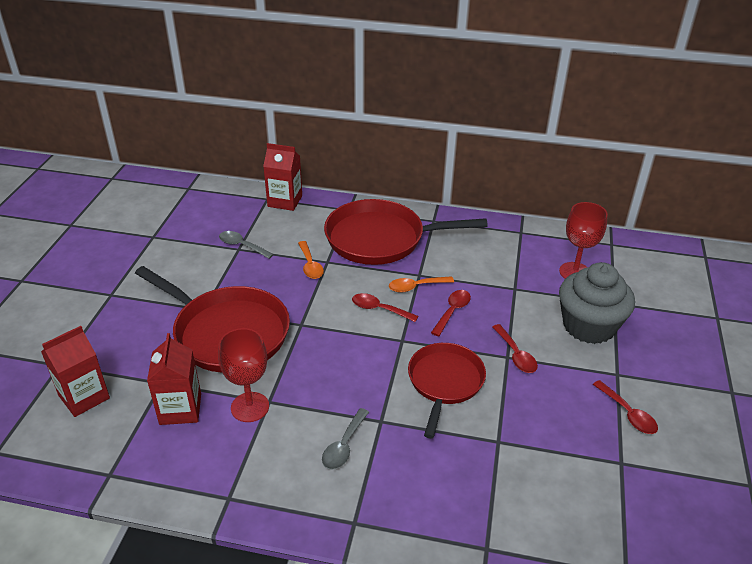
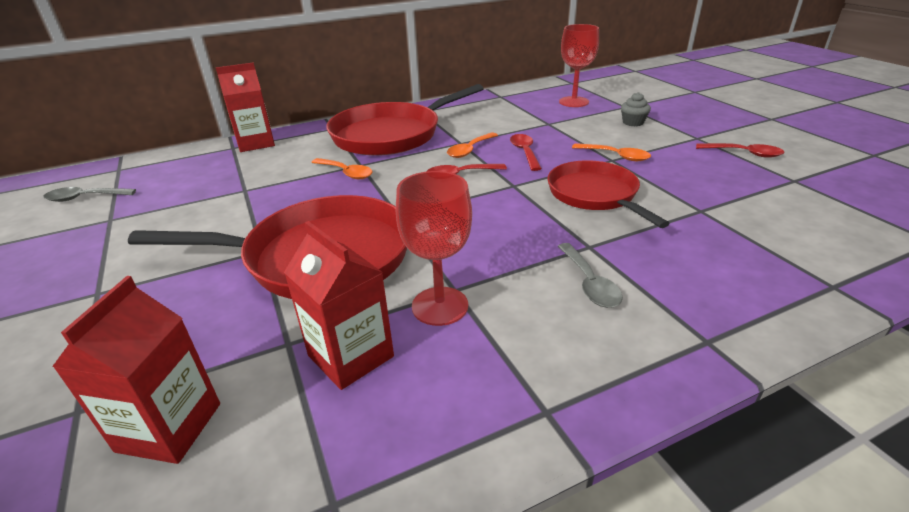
camera: 35 degrees left, 5 degrees down
(242, 246) = (246, 186): grey spoon -> grey spoon (85, 198)
(516, 355) = (616, 156): red spoon -> orange spoon
(588, 326) = (633, 122): grey cupcake -> grey cupcake, size x0.40

